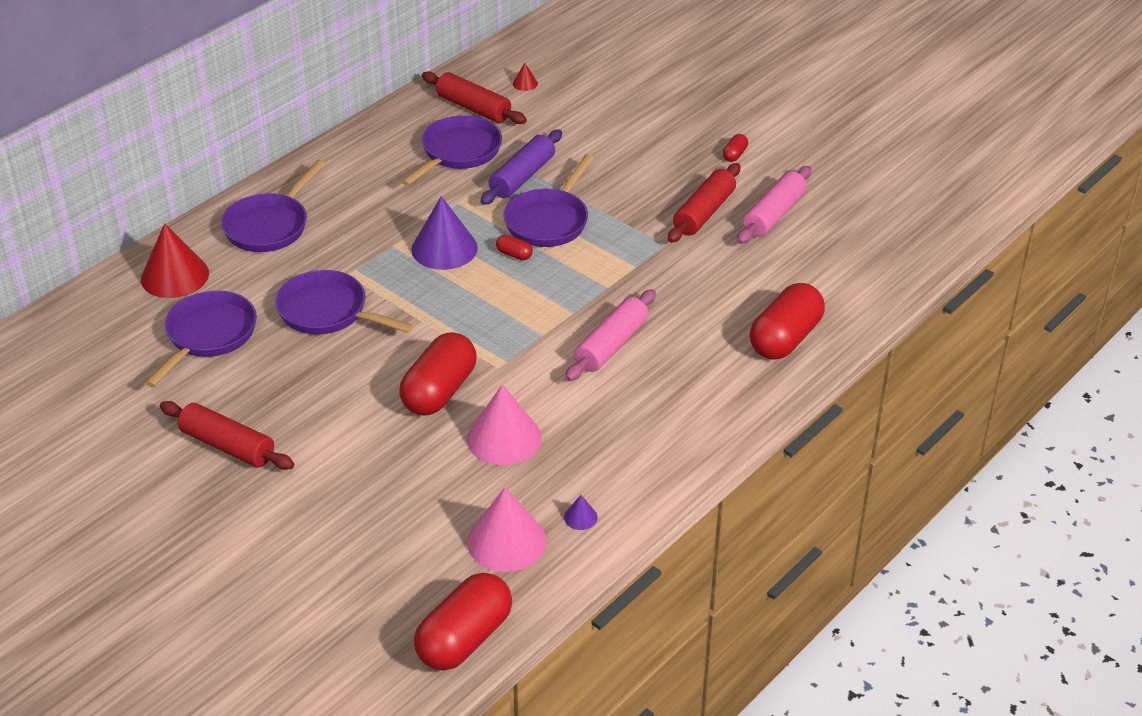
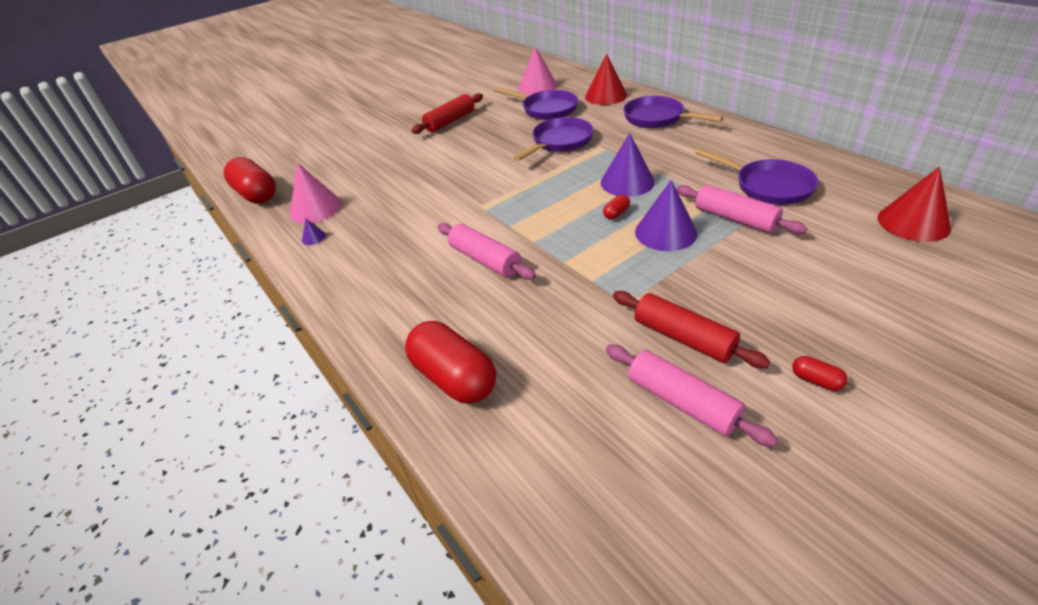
camera: 105 degrees right, 0 degrees up
(439, 391) = (464, 183): red capsule -> none
(473, 108) = (849, 193): red rolling pin -> none
(504, 438) = (406, 208): pink cone -> pink cone (537, 86)
(522, 177) = (735, 219): purple rolling pin -> pink rolling pin
(525, 83) = (913, 222): red cone -> red cone, size x2.33
(549, 221) = (665, 232): purple pan -> purple cone

